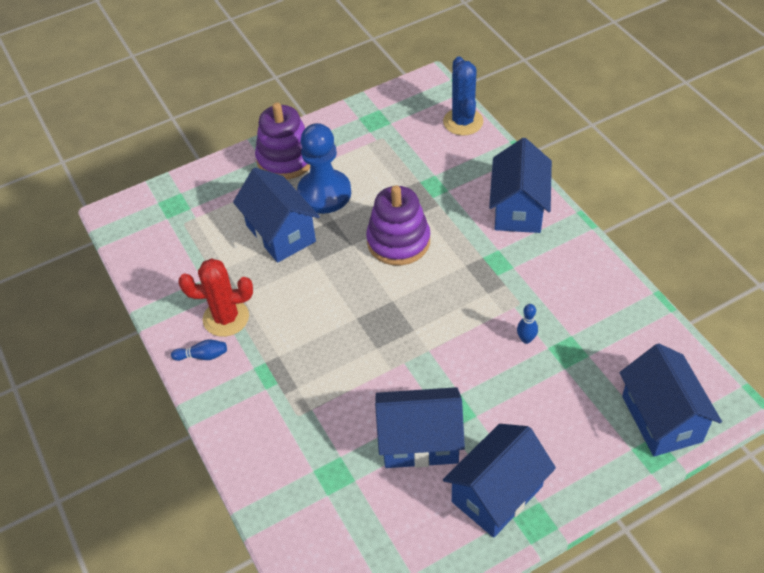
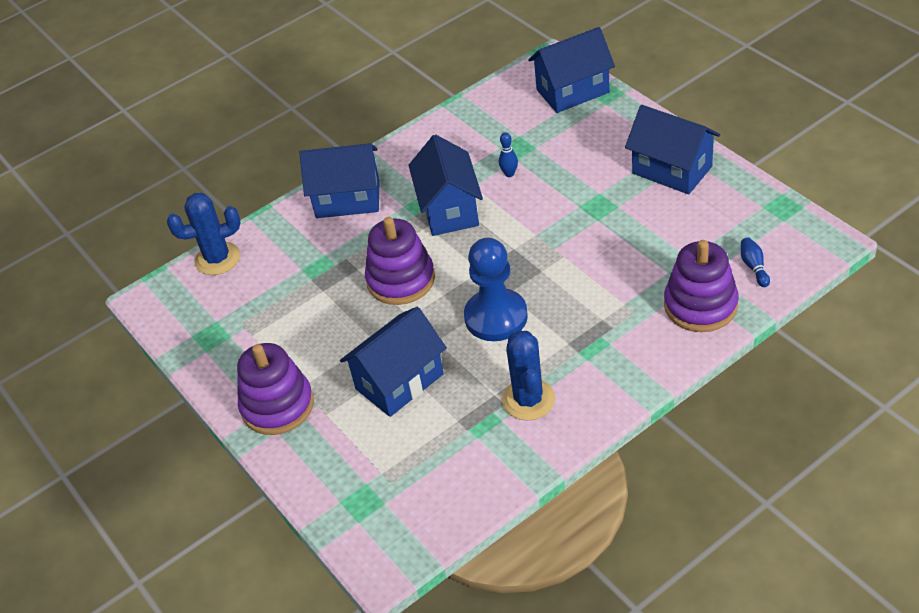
camera: 95 degrees left, 5 degrees down
(203, 356) = (583, 406): blue bowling pin -> blue bowling pin (754, 267)
(226, 318) = (528, 400): red cactus -> blue cactus
(285, 475) = (700, 305): none -> purple stacking toy
(324, 193) = (334, 356): blue pawn -> blue pawn (496, 317)
(420, 442) = (637, 223): blue house -> blue house (449, 209)

